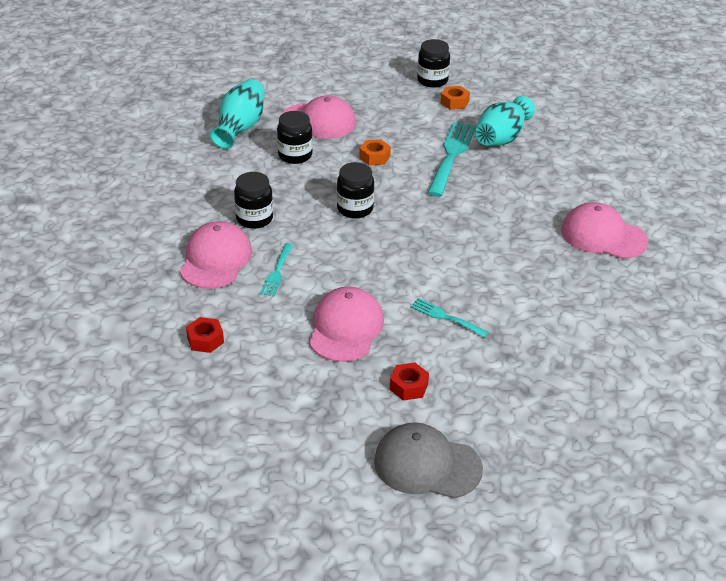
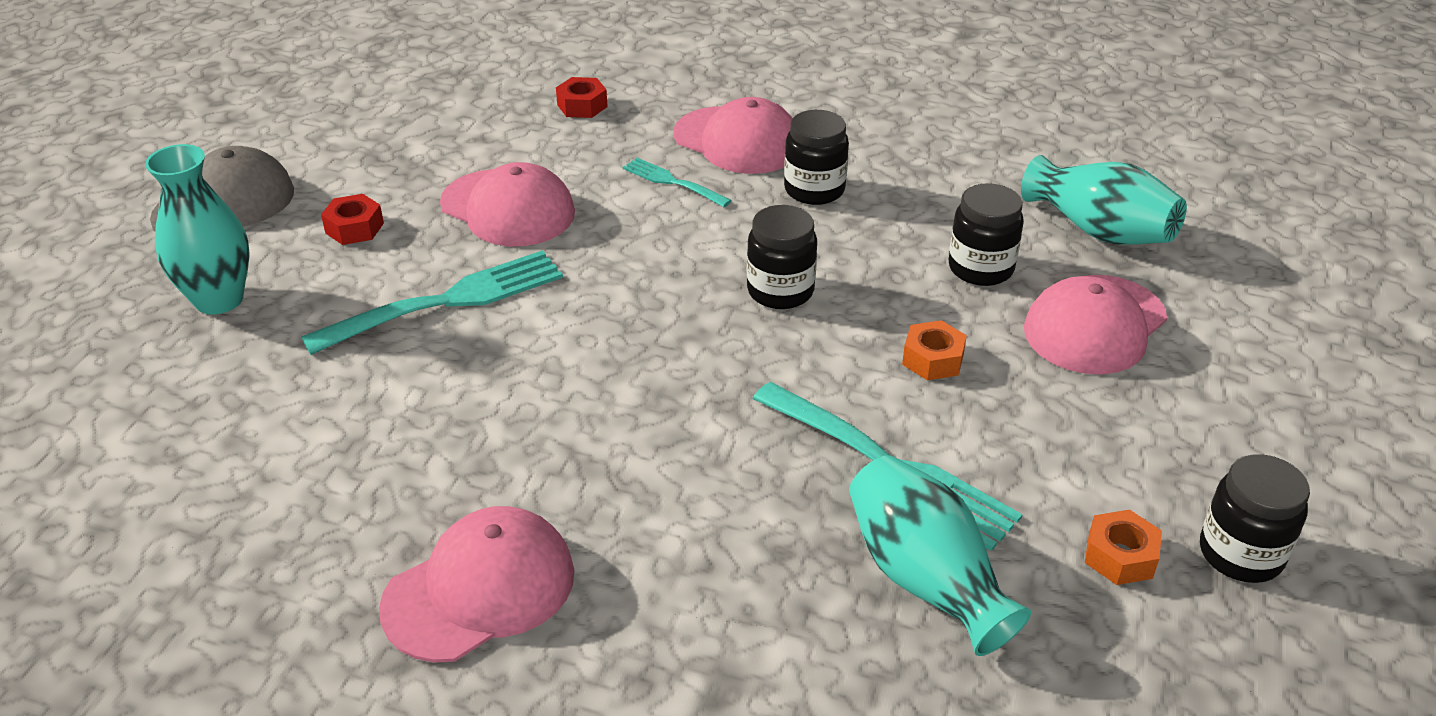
camera: 115 degrees right, 0 degrees up
(446, 317) = (447, 302): turquoise fork -> turquoise fork, size x1.87
(513, 411) = (219, 299): none -> turquoise vase

